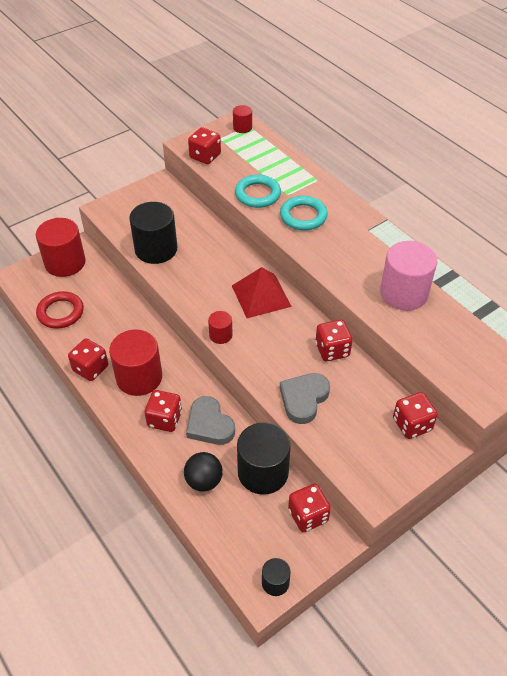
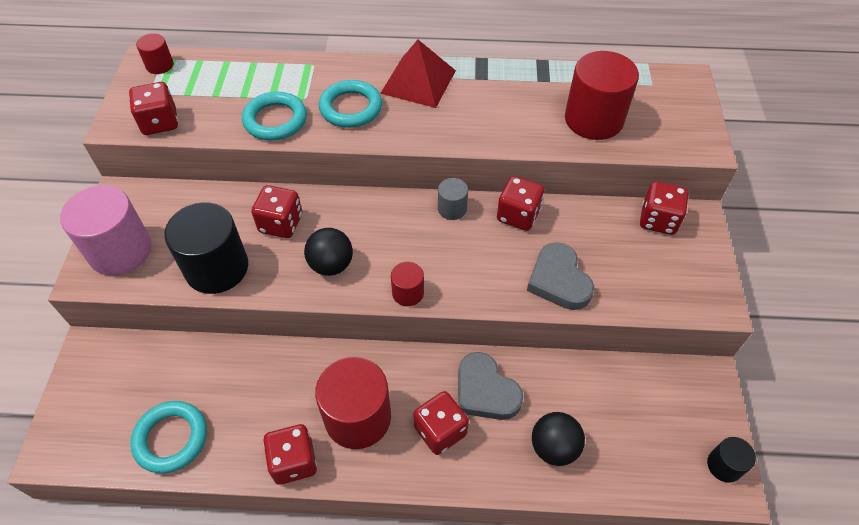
camera: 50 degrees left, 5 degrees up
(60, 312) = (171, 438): red ring -> turquoise ring
(65, 263) = (97, 380): red cylinder -> red cylinder (594, 119)
(205, 291) = (331, 265): none -> black ball
(209, 424) = (485, 391): grey heart -> grey heart turned 45 degrees clockwise
(261, 296) = (390, 222): red pyramid -> red pyramid (418, 81)
(263, 472) = (585, 384): black cylinder -> none
(301, 316) = (452, 209): none -> grey cylinder
(308, 515) = (665, 381): red dice -> red dice (281, 224)
(403, 293) = (532, 109): pink cylinder -> pink cylinder (120, 250)

